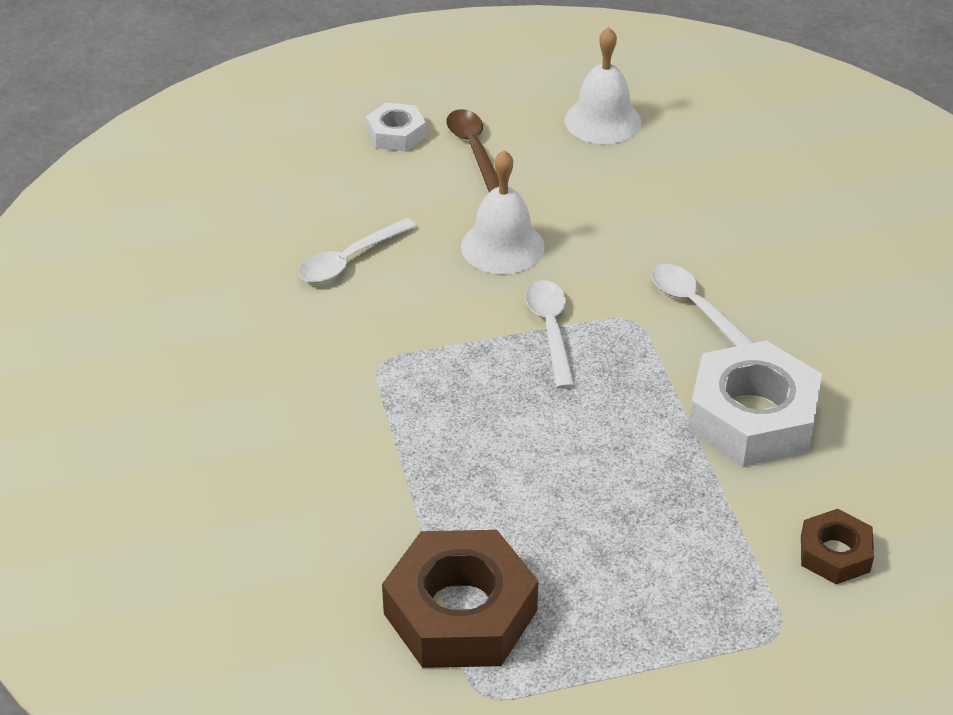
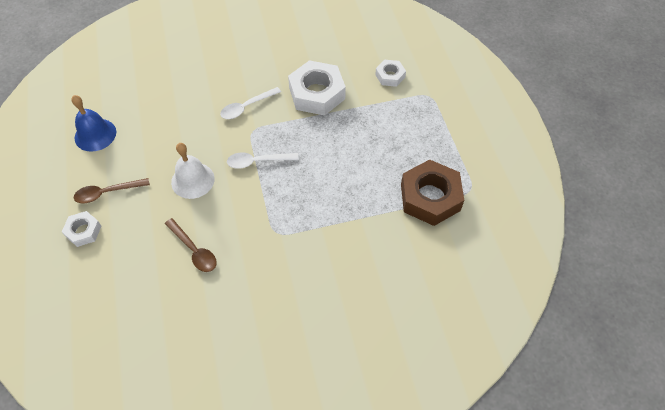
camera: 90 degrees left, 15 degrees up
(349, 260) = (194, 250): white spoon -> brown spoon
(602, 121) = (95, 134): white bell -> blue bell
(835, 553) = (390, 76): brown nut -> white nut

